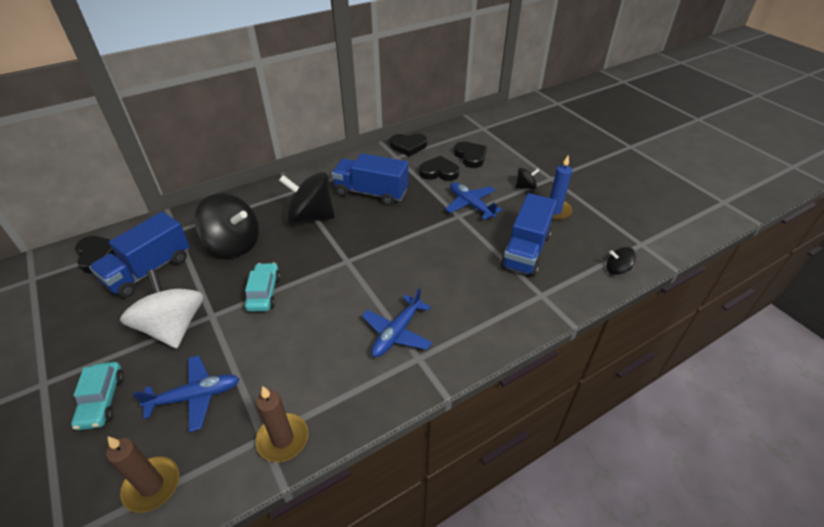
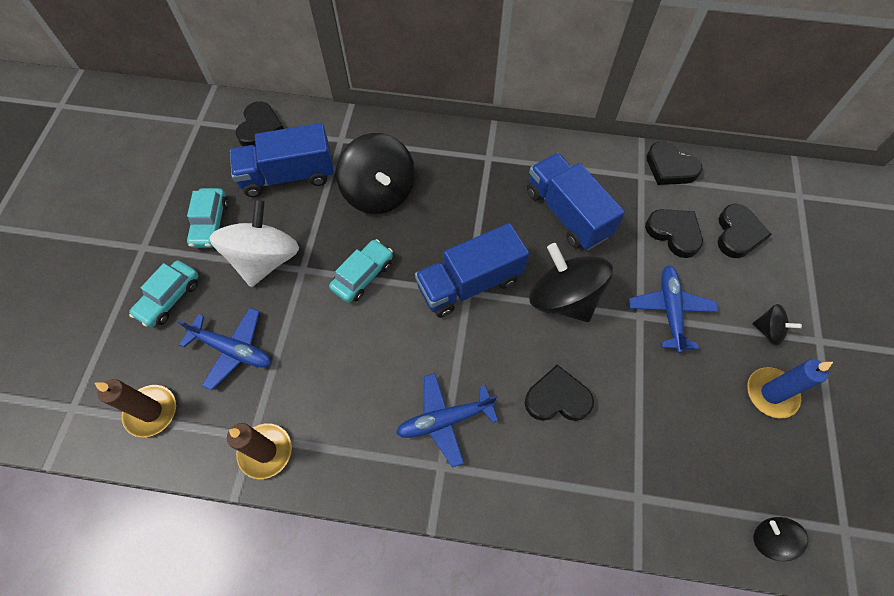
camera: 40 degrees right, 20 degrees up
(101, 332) = (211, 223): none -> turquoise car
(310, 216) = (477, 205): black spinning top -> black spinning top (563, 298)
(452, 279) = (557, 398): none -> black heart
(525, 251) = (676, 424): blue truck -> blue truck (470, 283)

